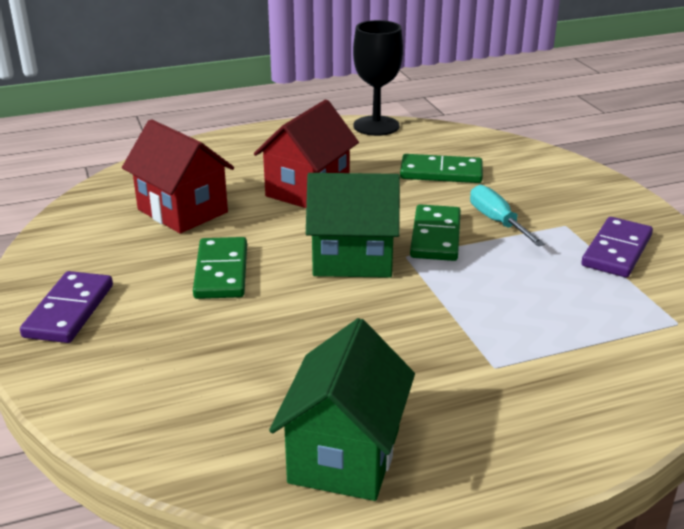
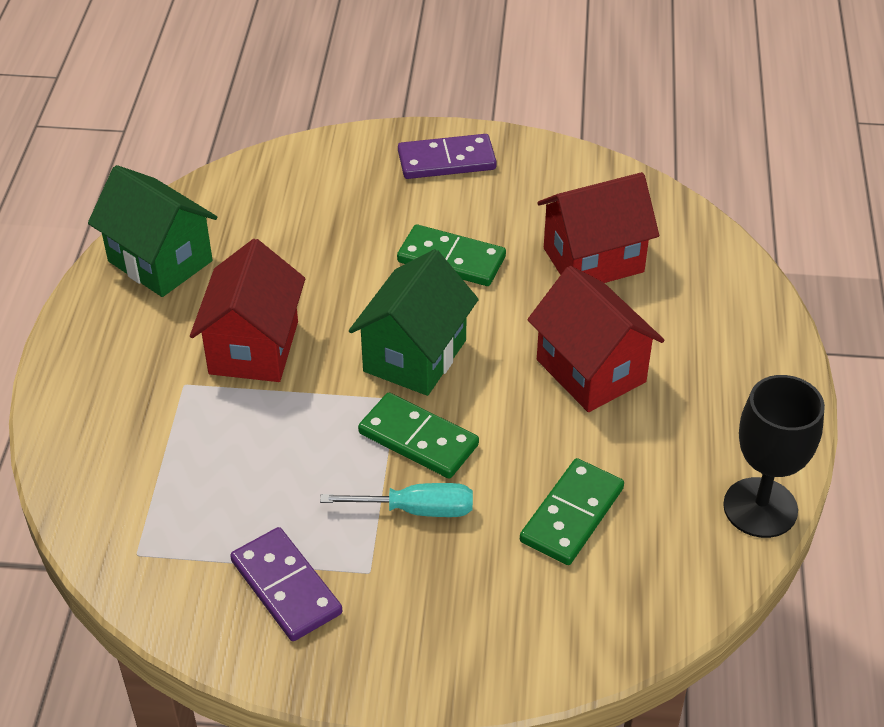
camera: 115 degrees right, 15 degrees up
(69, 311) = (446, 160): purple domino -> purple domino turned 45 degrees counterclockwise
(414, 342) = (253, 347): none -> red house

